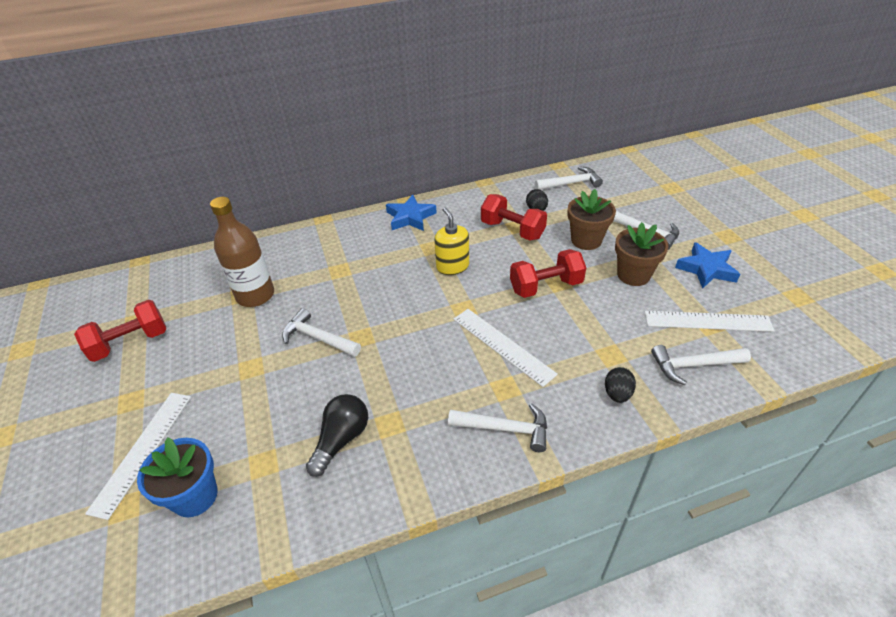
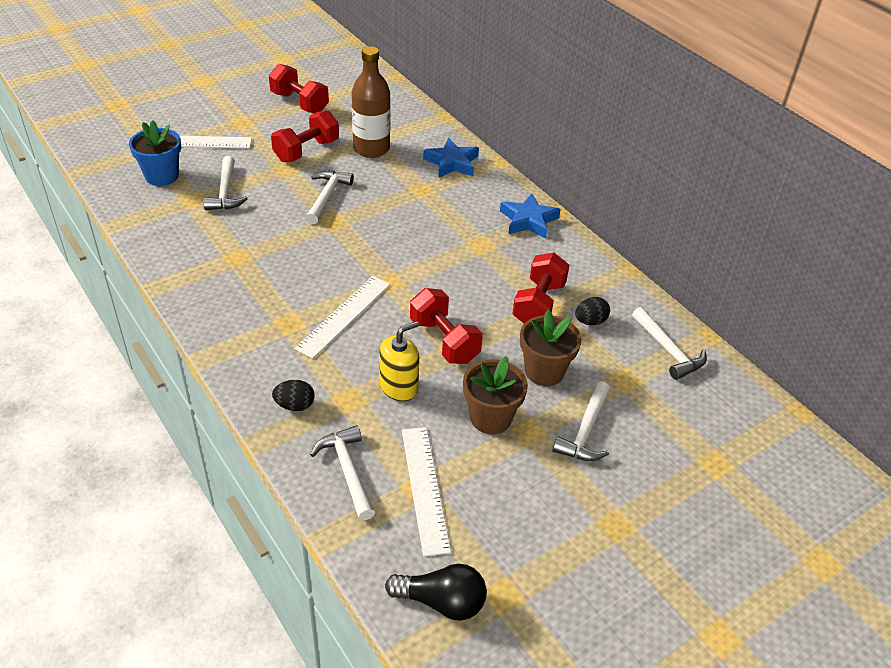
camera: 70 degrees right, 0 degrees up
(228, 346) = (306, 151): none -> red dumbbell
(341, 439) = (218, 234): black light bulb -> black light bulb (441, 601)
(452, 266) = (454, 265): yellow soap dispenser -> yellow soap dispenser (399, 387)
(505, 428) = (241, 328): white hammer -> white hammer (226, 192)
(706, 269) = (528, 493): blue star -> blue star (452, 163)

